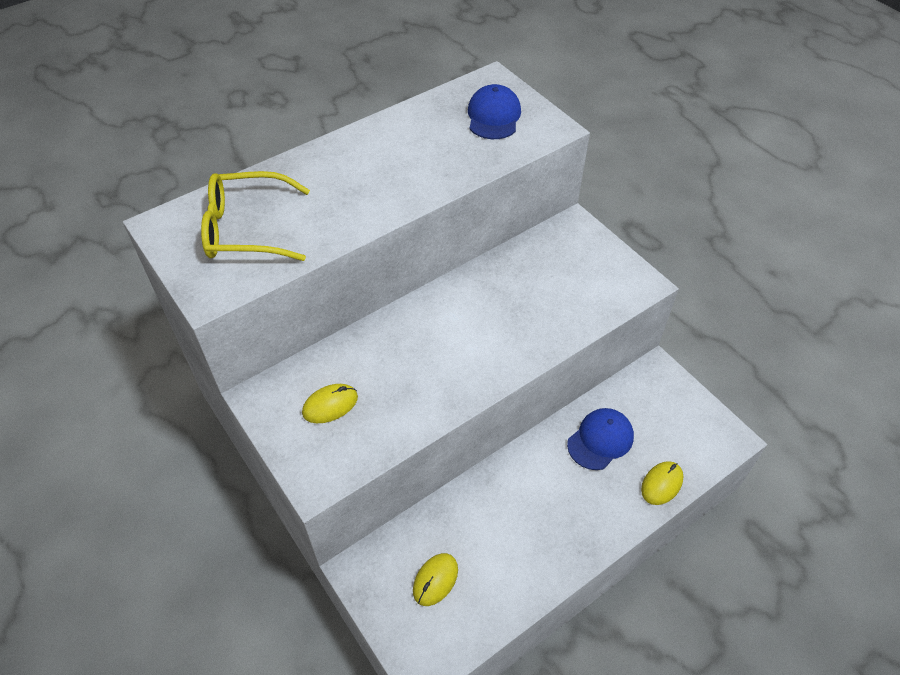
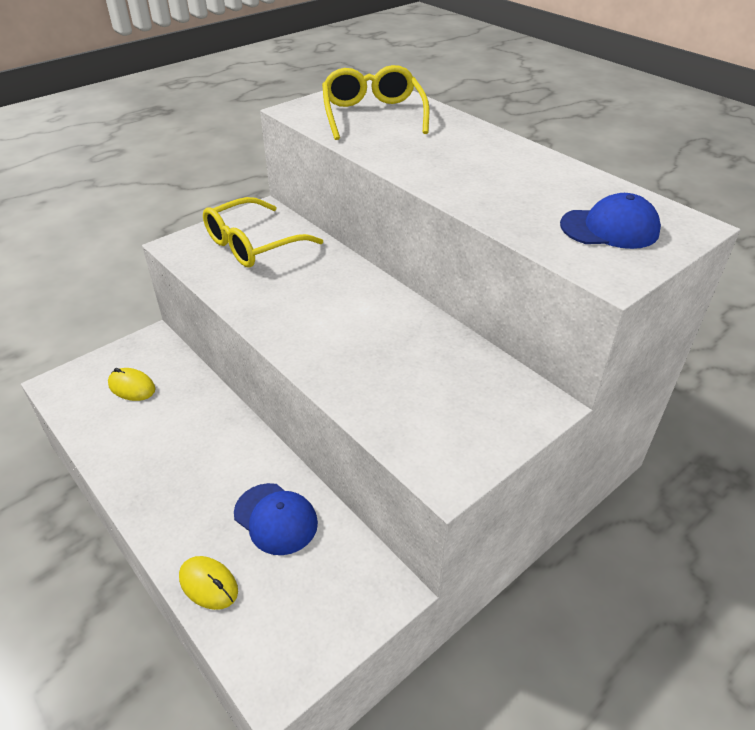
camera: 85 degrees right, 10 degrees down
(330, 405) = (253, 244): yellow mouse -> yellow glasses

